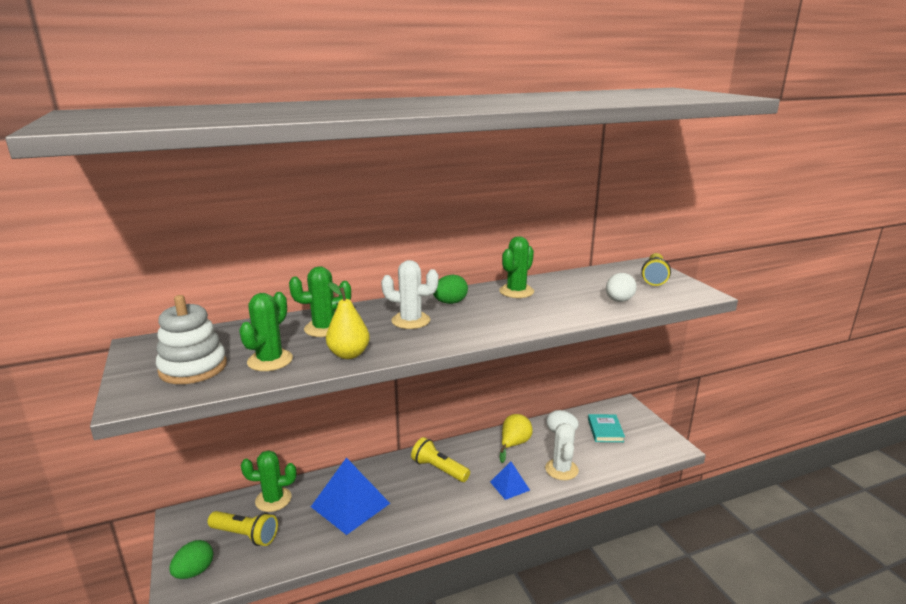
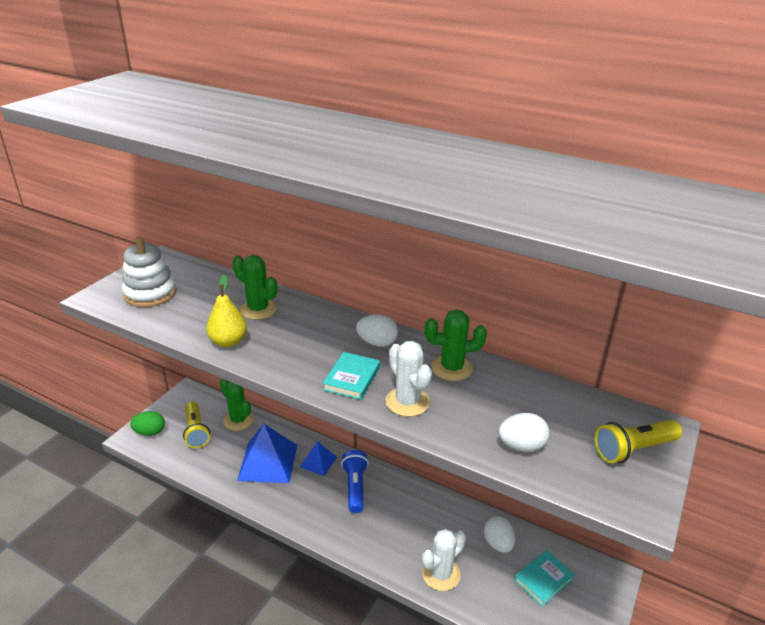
camera: 50 degrees right, 10 degrees up
(270, 360) = (187, 315): green cactus -> none
(411, 321) = (317, 340): white cactus -> white cactus (407, 402)
(439, 469) = (355, 487): yellow flashlight -> blue flashlight
(450, 302) = (377, 343): green egg -> white egg
(479, 324) = (352, 378): none -> turquoise book
(509, 486) = (380, 547): blue pyramid -> blue pyramid (318, 462)
(514, 444) = (440, 518): yellow pear -> none

